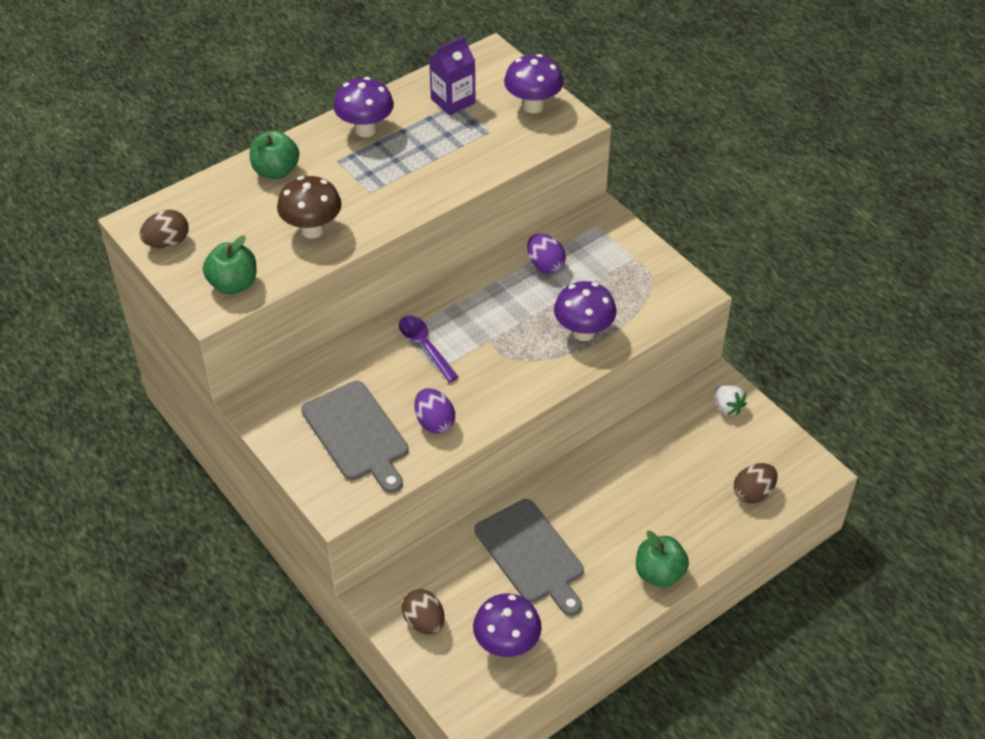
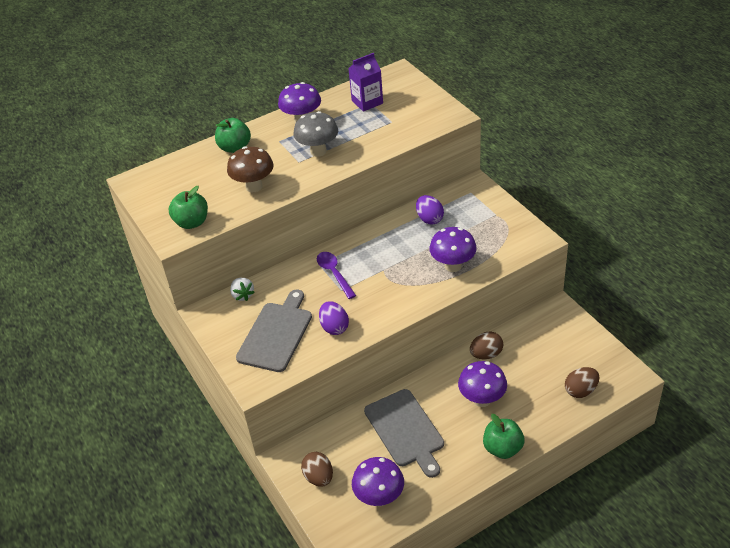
camera: 10 degrees right, 5 degrees down
(167, 243) = (151, 194): brown egg -> brown egg (486, 354)
(357, 434) = (276, 334): grey cutting board -> grey cutting board turned 135 degrees counterclockwise
(394, 176) = (318, 151): none -> grey mushroom
(533, 106) = (424, 105): purple mushroom -> purple mushroom (482, 400)
(727, 407) = (565, 327): white strawberry -> white strawberry (242, 295)

